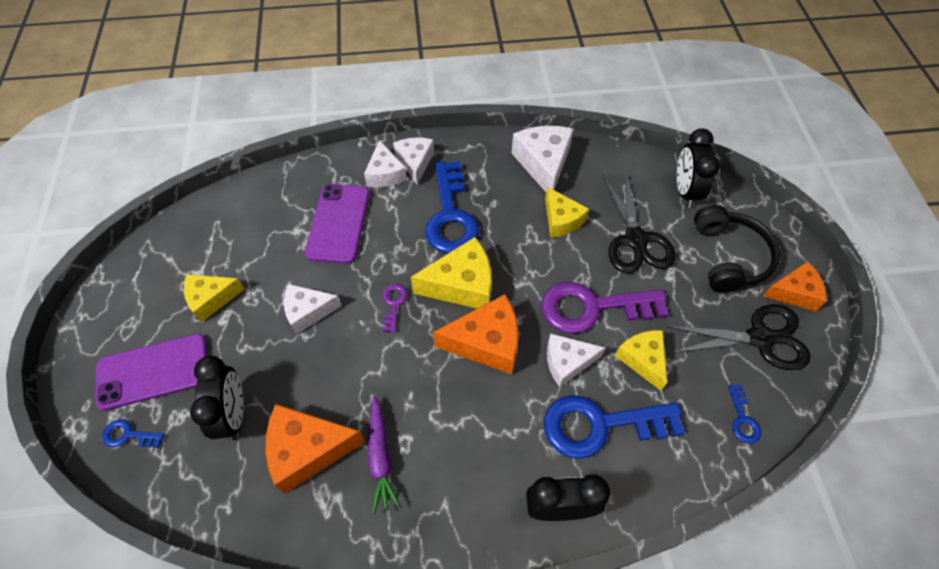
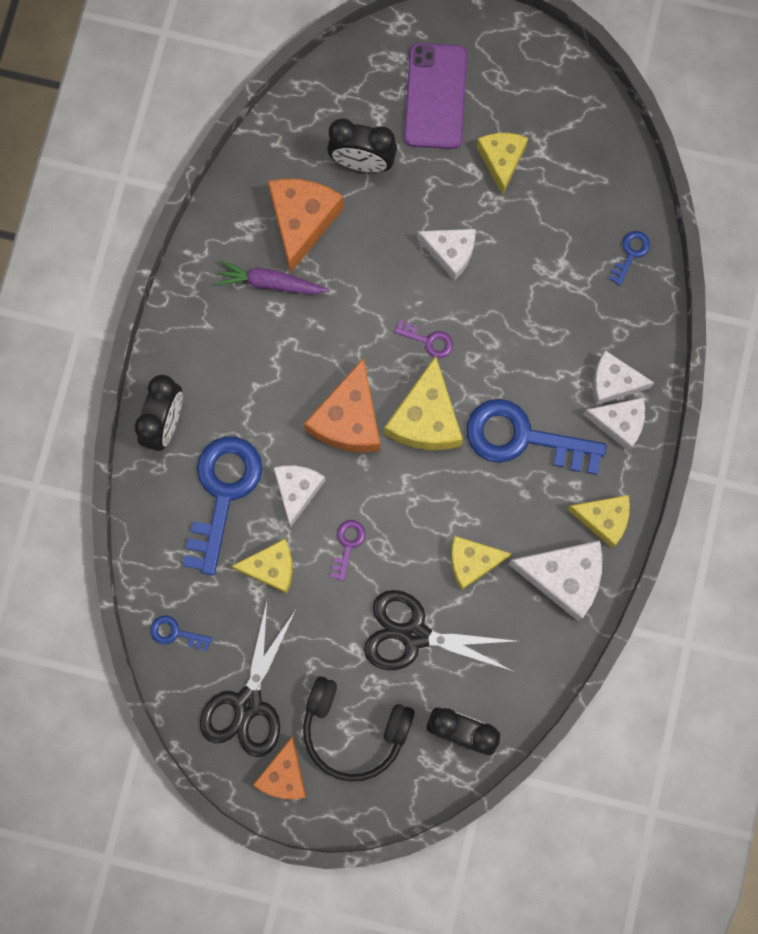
camera: 110 degrees right, 20 degrees up
(128, 435) = (376, 69): blue key -> blue key (630, 254)
(308, 311) = (450, 252): white cheese -> white cheese turned 105 degrees clockwise
(338, 223) = (556, 310): purple phone -> none
(490, 153) = (603, 519): none -> yellow cheese
(593, 308) = (347, 545): purple key -> purple key, size x0.44

